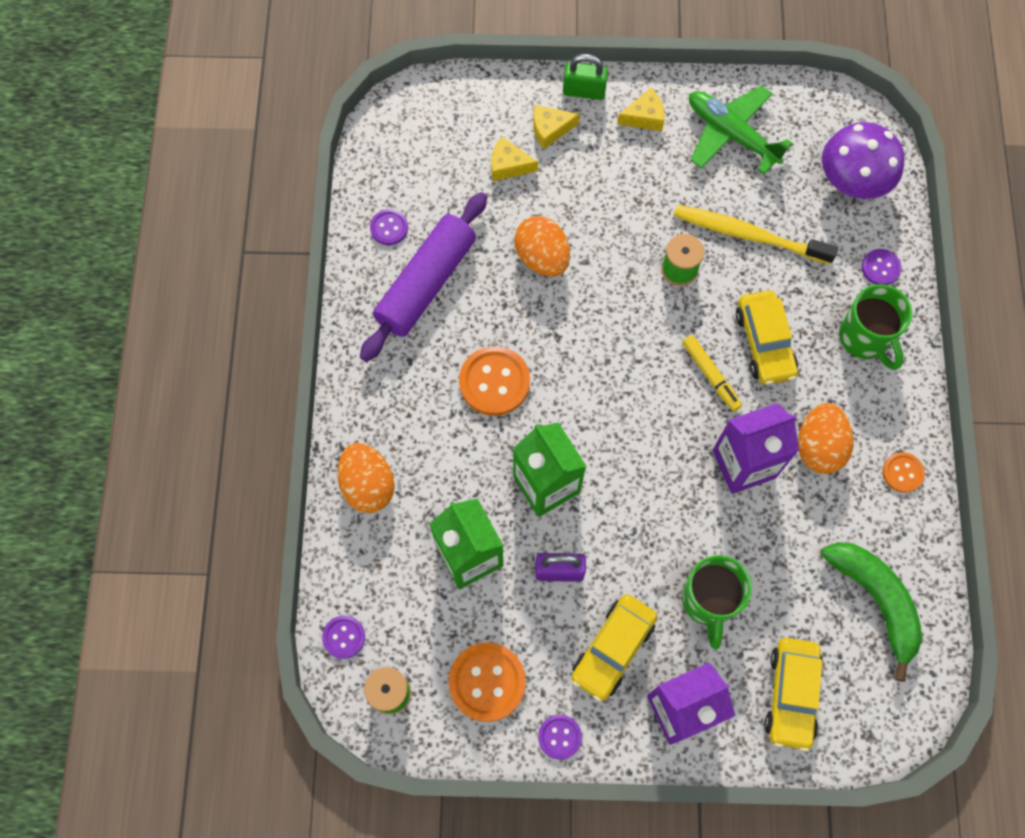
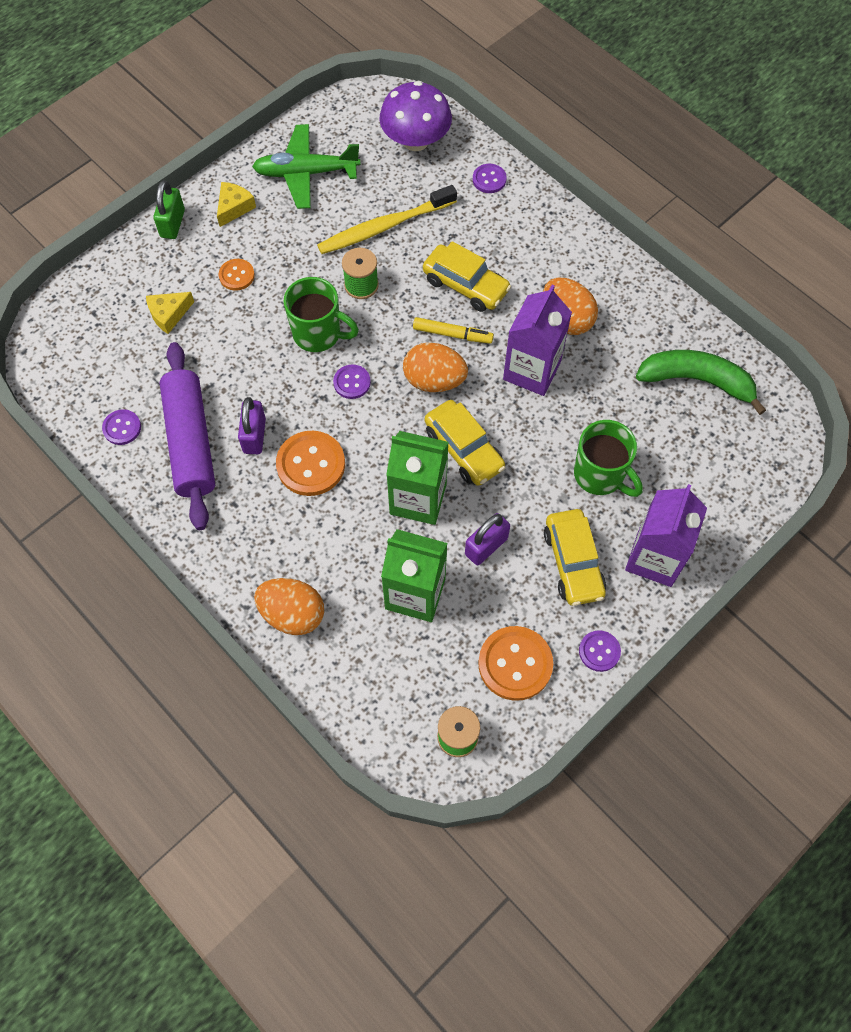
camera: 45 degrees left, 5 degrees down
(344, 637) = (385, 732): purple button -> purple button (352, 382)
(476, 321) = (254, 436): none -> purple padlock
(542, 258) = (258, 355): orange egg -> orange egg (434, 380)
(550, 129) = (174, 267): yellow cheese -> none
(584, 91) = (172, 223): green padlock -> green padlock turned 45 degrees counterclockwise
(791, 695) = (709, 484): yellow car -> yellow car (464, 449)
(865, 338) = (524, 230): green mug -> green mug (318, 334)
(902, 473) = (632, 291): orange button -> orange button (236, 275)

